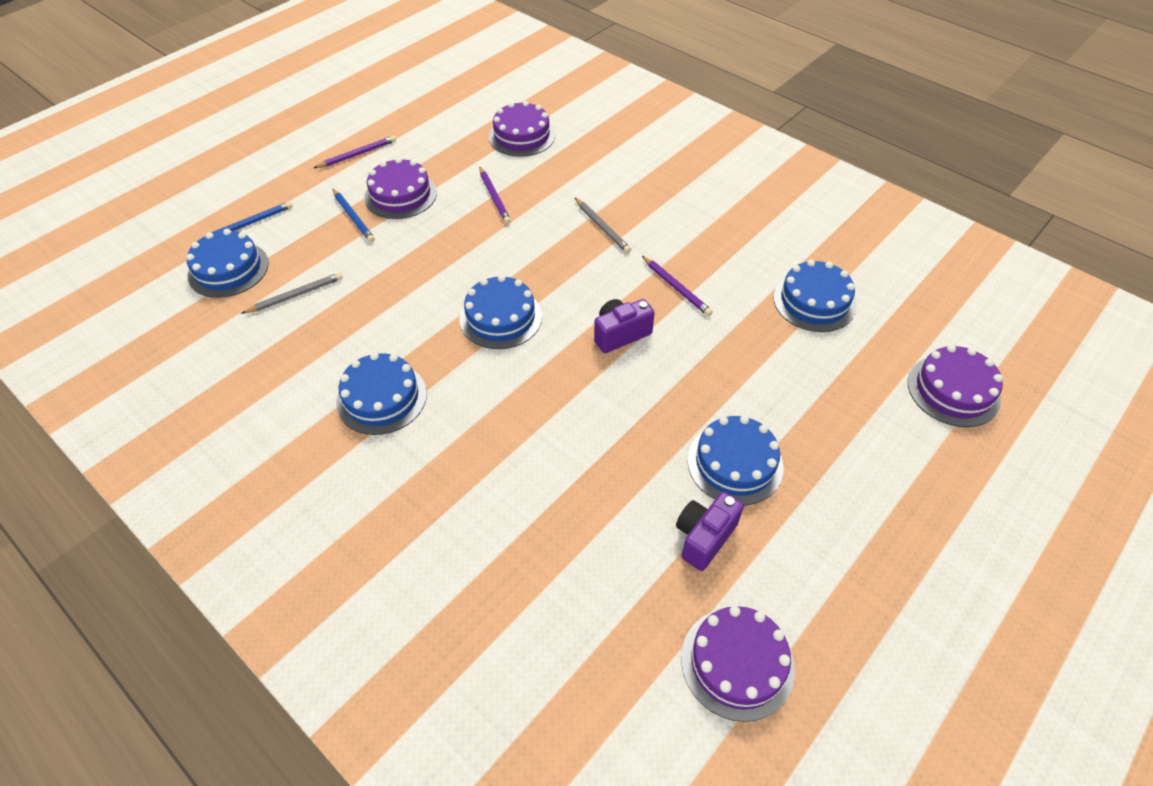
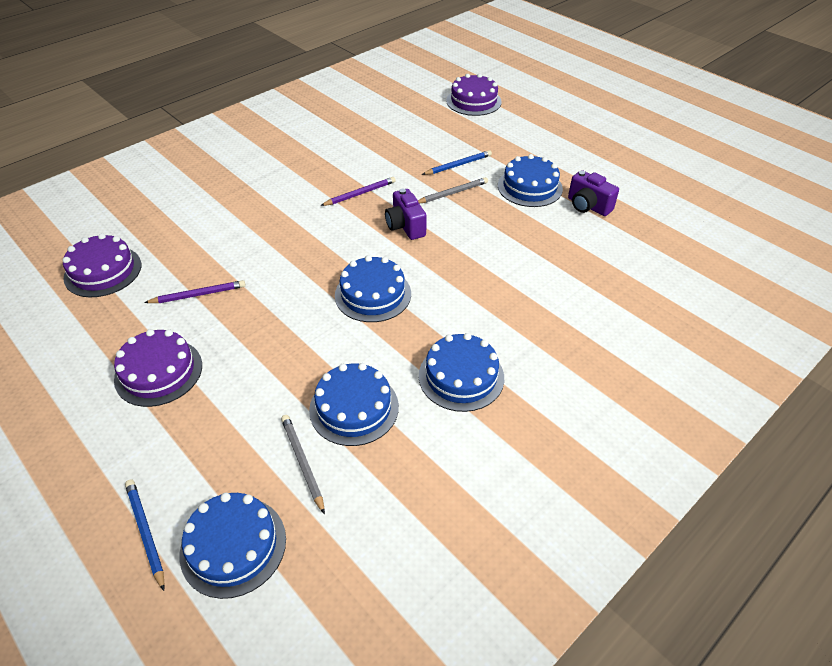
camera: 85 degrees left, 5 degrees down
(353, 217) = (181, 415): blue pencil -> blue pencil (458, 165)
(357, 154) = (53, 419): purple pencil -> none
(602, 227) = (273, 226): grey pencil -> grey pencil (452, 193)
(737, 663) = (670, 204): purple cake -> none
(814, 301) = (389, 136): blue cake -> blue cake (354, 408)

